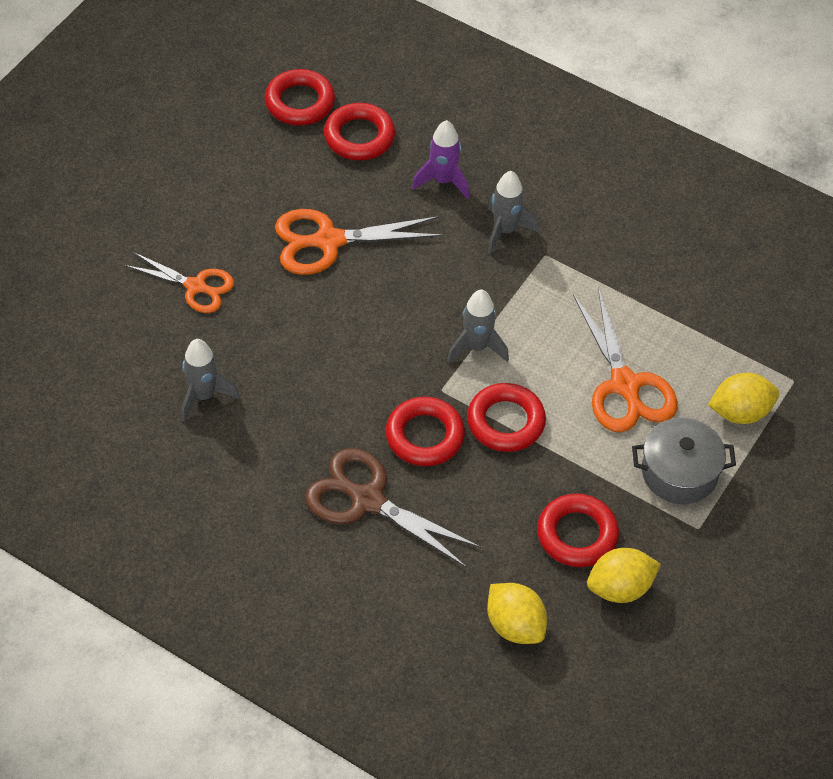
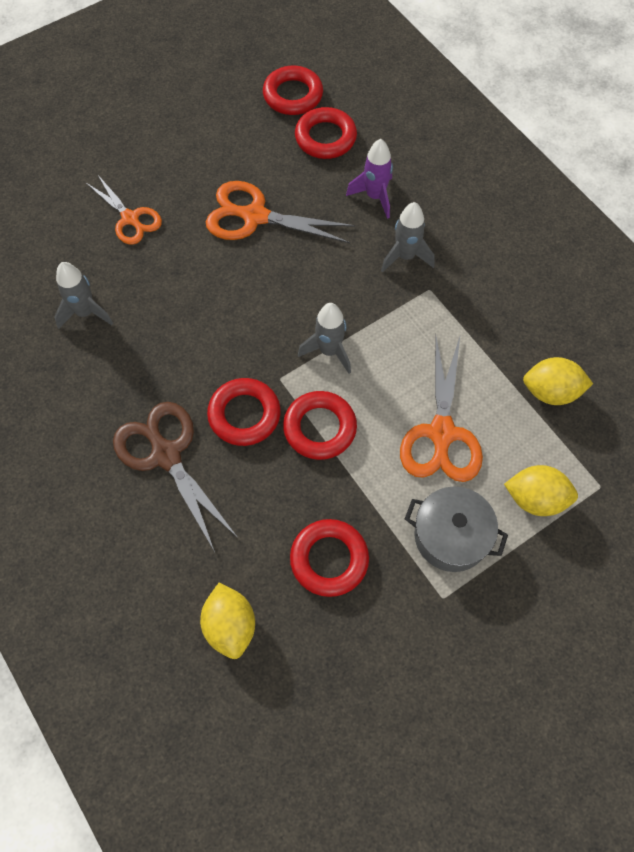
camera: 25 degrees right, 10 degrees up
(620, 588) = (342, 628): yellow lemon -> yellow lemon (551, 392)

